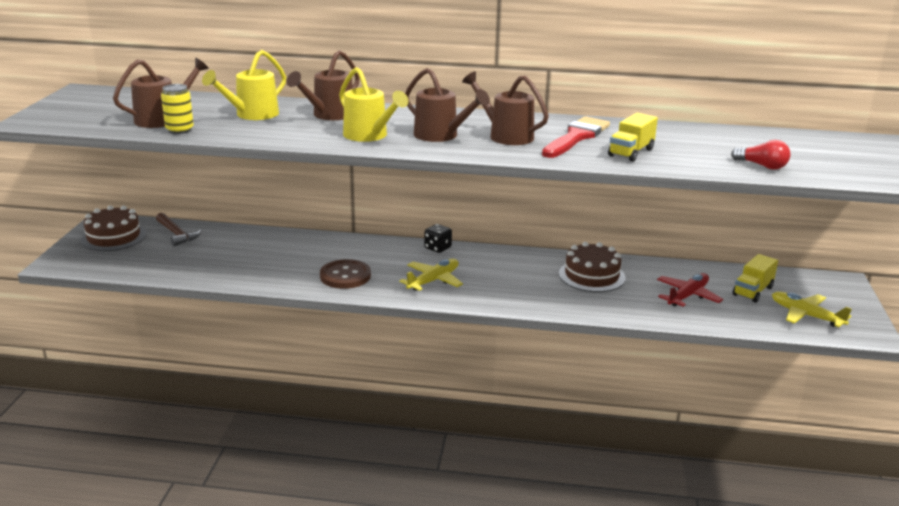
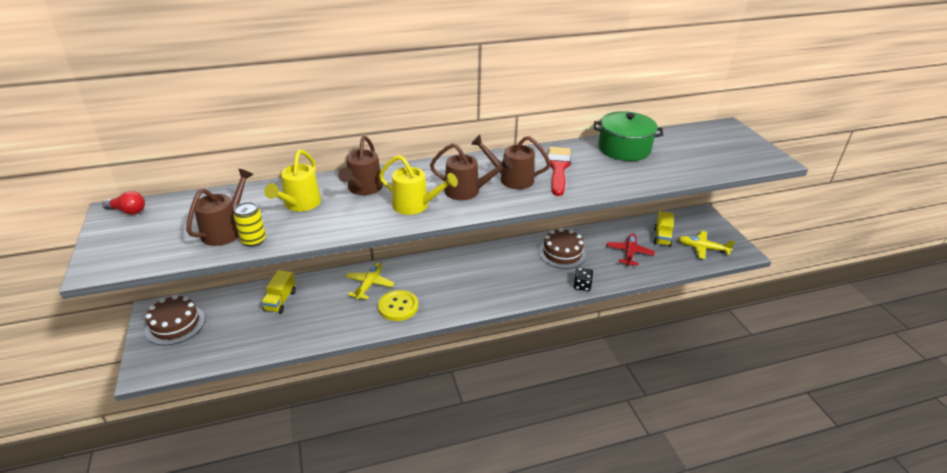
camera: 25 degrees left, 10 degrees up
(177, 234) = (230, 304): brown hammer -> none
(345, 276) = (398, 306): brown button -> yellow button
(433, 281) = (464, 291): yellow plane -> yellow plane (369, 284)
(437, 248) = (445, 258): black dice -> black dice (582, 286)
(631, 152) = (605, 176): yellow truck -> yellow truck (280, 301)
(688, 136) = (624, 149): none -> green pot
(762, 166) = (690, 168): red light bulb -> red light bulb (128, 211)

